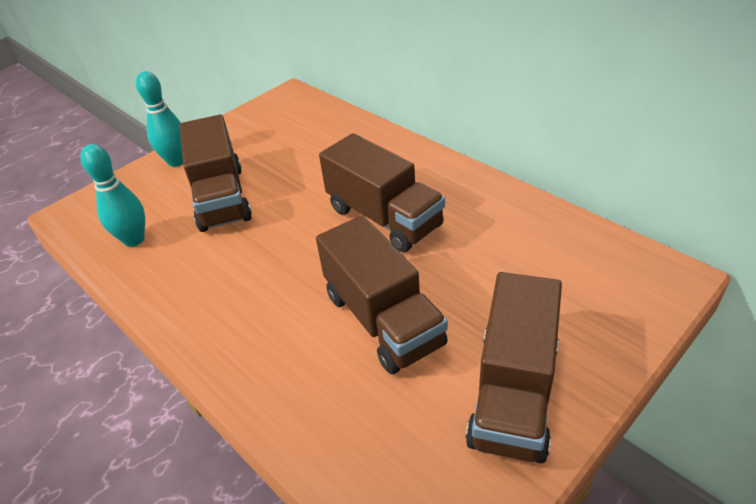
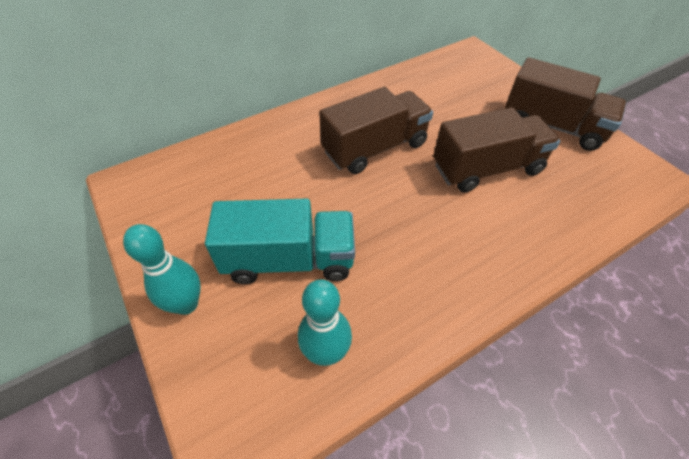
camera: 80 degrees left, 10 degrees up
(221, 198) = (289, 259): brown truck -> turquoise truck

